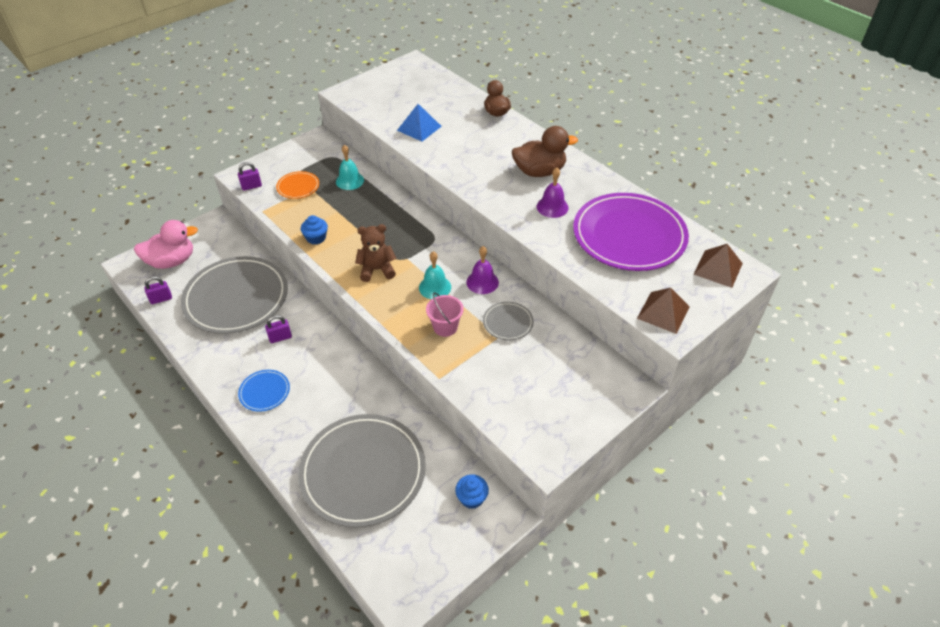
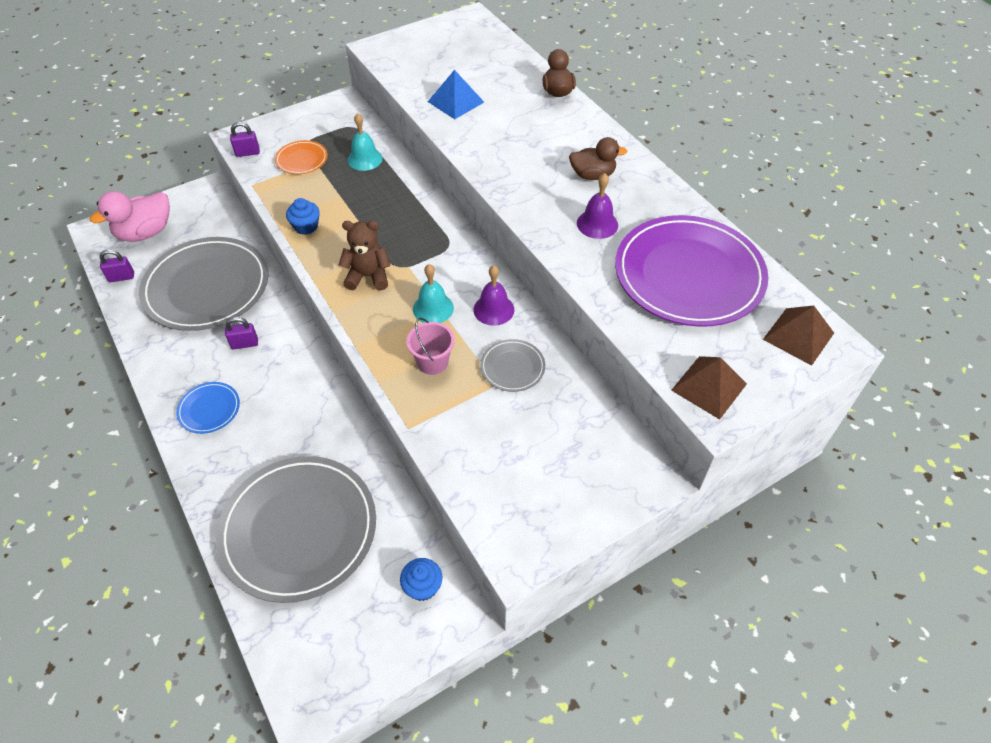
camera: 10 degrees right, 5 degrees up
(172, 261) = (145, 233): pink duck -> pink duck turned 150 degrees clockwise
(539, 171) = (592, 175): brown duck -> brown duck, size x0.67

